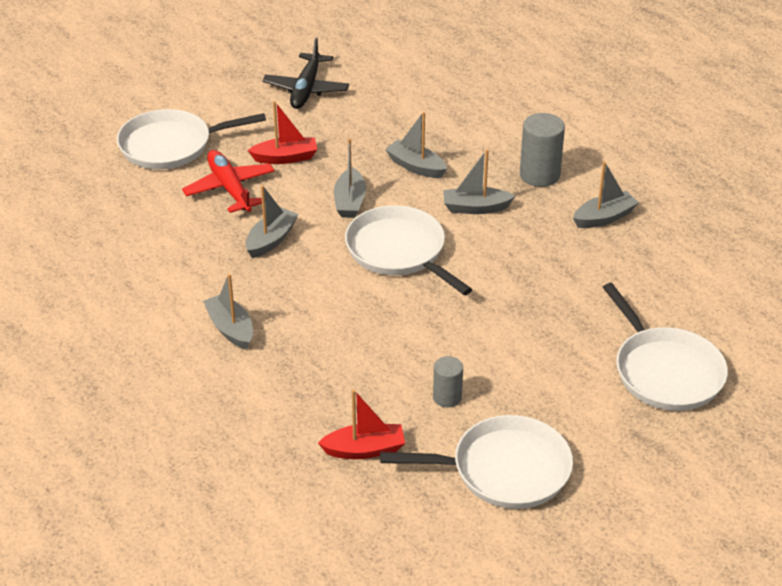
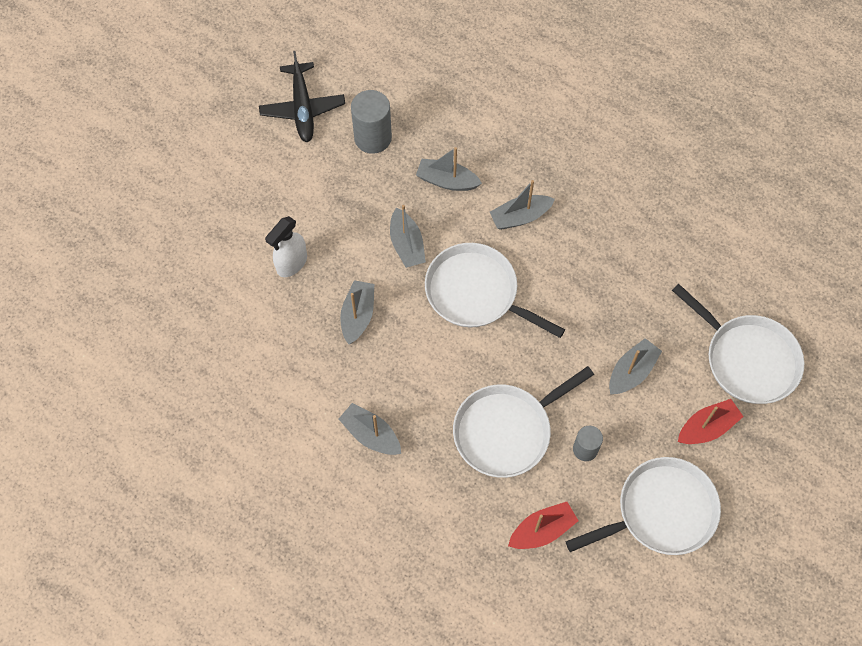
camera: 20 degrees left, 25 degrees up
(170, 145) = (209, 224): white pan -> white pan (506, 431)
(230, 189) = (291, 263): red plane -> white spray bottle
(285, 158) = (324, 206): red boat -> red boat (707, 427)
(539, 175) = (559, 157): grey cylinder -> grey cylinder (373, 138)
(604, 218) = (634, 193): grey boat -> grey boat (631, 372)

